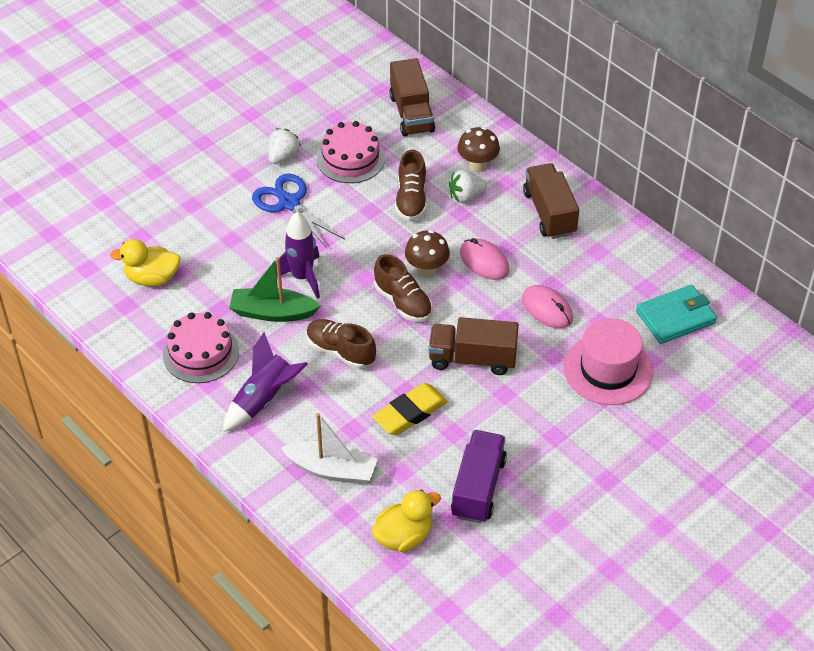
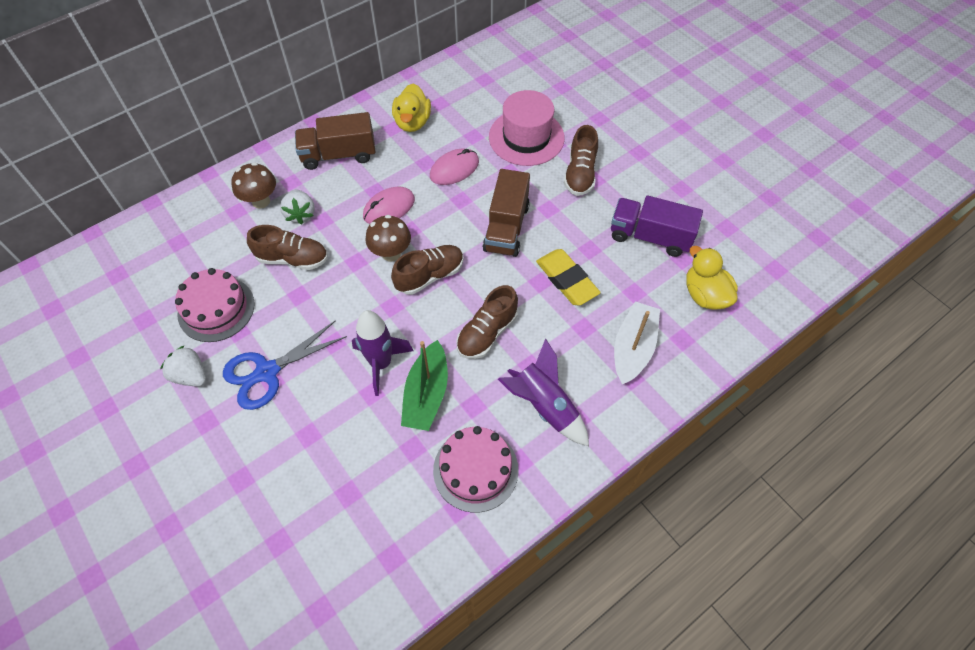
camera: 85 degrees left, 10 degrees up
(152, 278) = (353, 526): yellow duck -> yellow duck (412, 122)
(411, 113) = (166, 249): brown truck -> none
(560, 422) = (580, 174): none -> brown shoe
(675, 317) = (475, 90): turquoise wallet -> none

